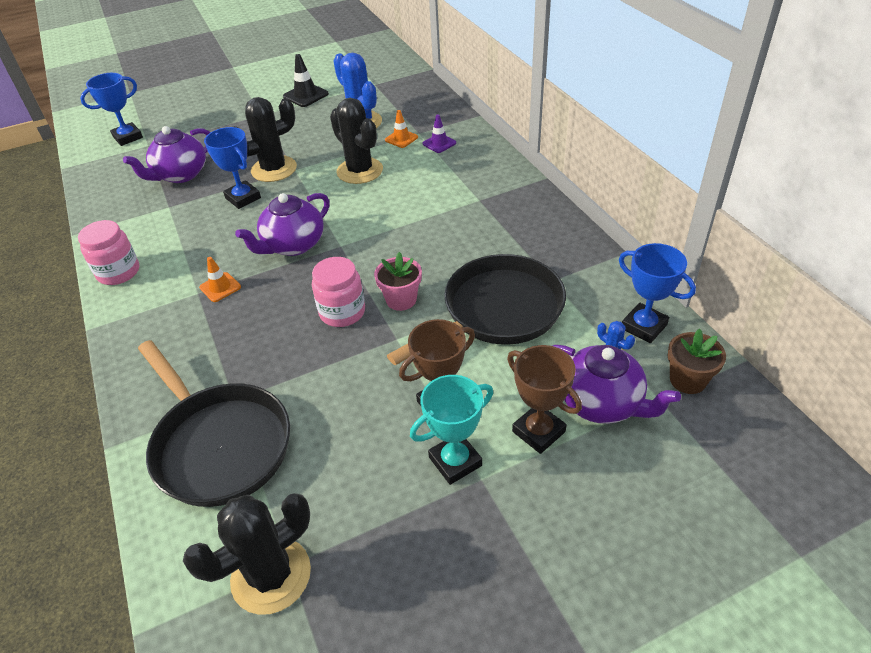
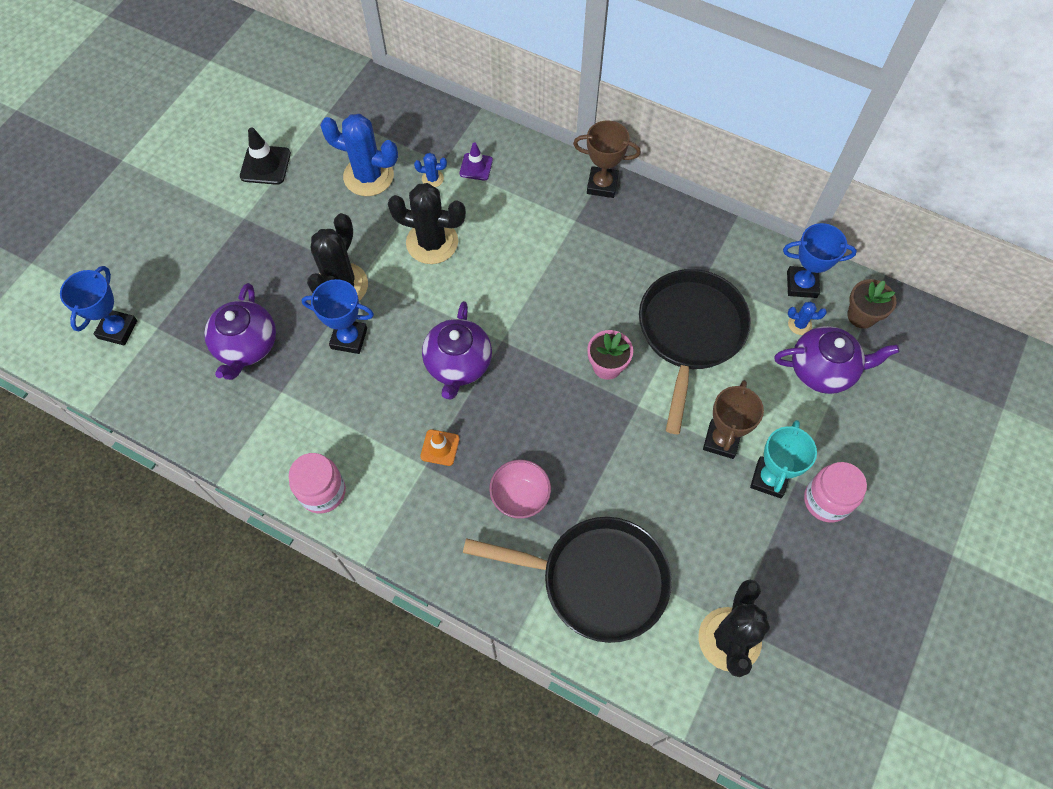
camera: 40 degrees left, 20 degrees up
(234, 349) = (520, 497): none -> pink bowl
(342, 312) = (572, 407): pink jar -> pink jar (826, 500)
(401, 139) = (432, 179): orange traffic cone -> blue cactus
(538, 431) = (802, 420): brown trophy -> brown trophy (602, 185)

